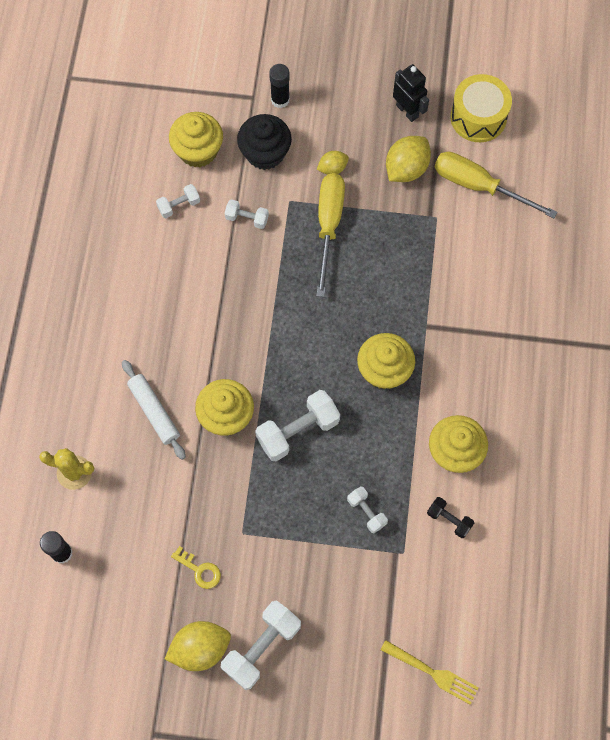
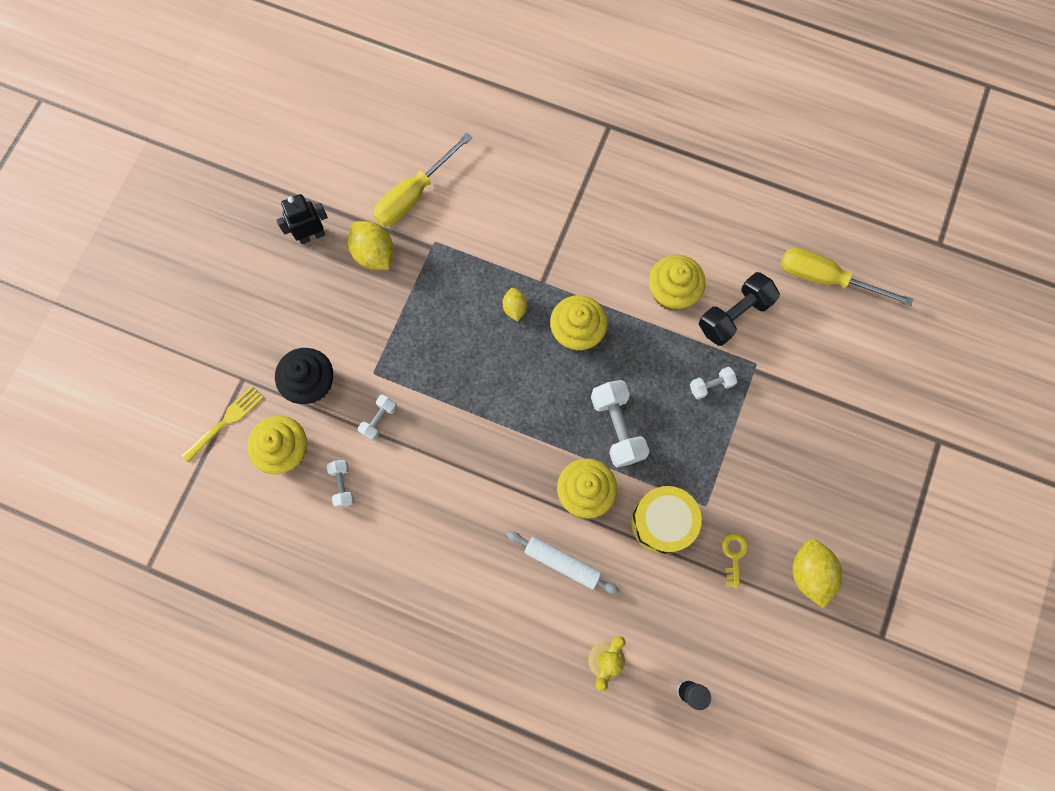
camera: 75 degrees left, 5 degrees up
(154, 411) = (562, 563): white rolling pin -> white rolling pin turned 45 degrees clockwise
(200, 570) = (733, 555): yellow key -> yellow key turned 45 degrees counterclockwise
(262, 647) = (818, 514): white dumbbell -> none
(280, 100) = (256, 353): black glue stick -> none
(329, 225) = (412, 342): yellow screwdriver -> yellow screwdriver (826, 278)
(332, 168) = (351, 322): yellow lemon -> yellow lemon (515, 308)
(432, 673) = (869, 369): yellow fork -> yellow fork (225, 421)
(449, 520) = (734, 315): black dumbbell -> black dumbbell, size x1.84
(478, 117) = (341, 174): yellow drum -> yellow drum (662, 522)

